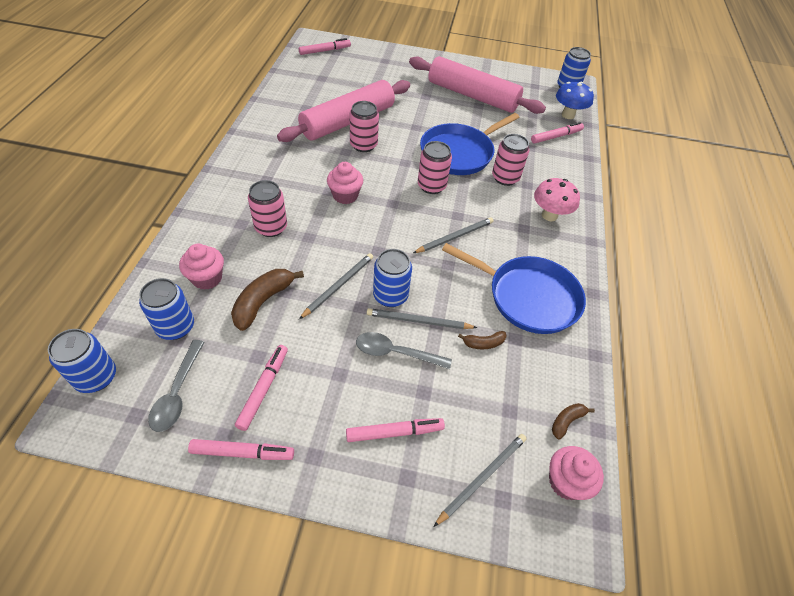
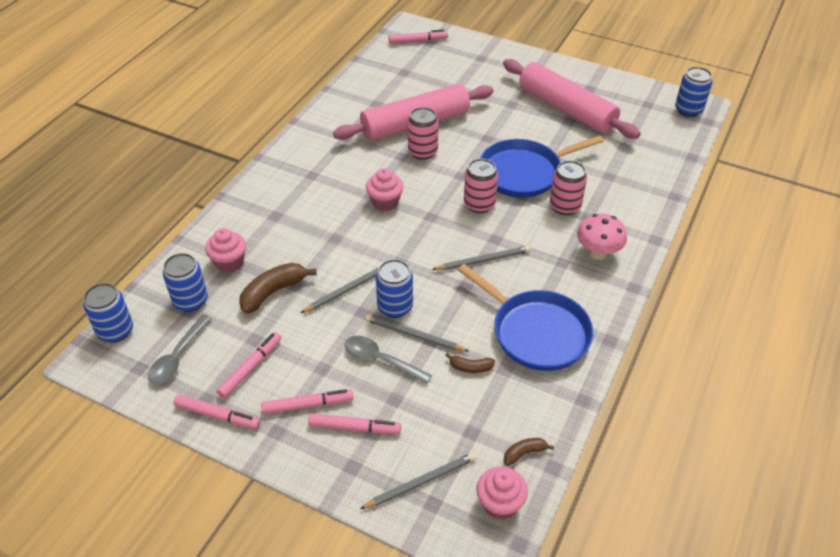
camera: 20 degrees right, 5 degrees down
(271, 227) = (302, 224): pink can -> none
(556, 136) = (646, 167): pink marker -> pink marker (308, 405)
(568, 115) = (672, 143): blue mushroom -> none

